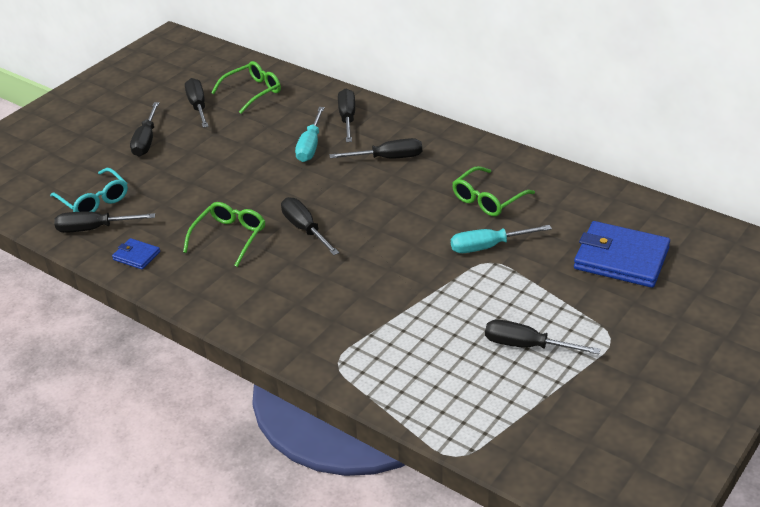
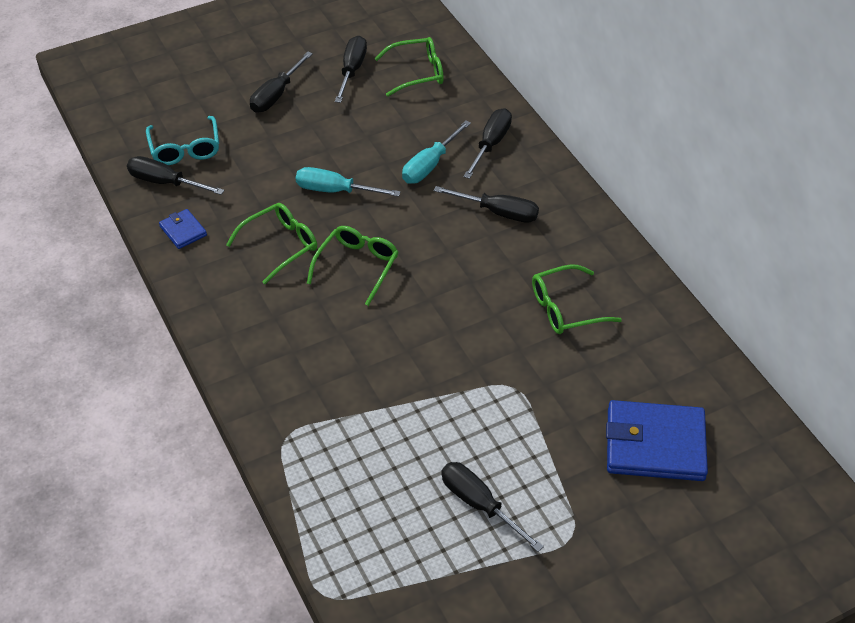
camera: 25 degrees right, 10 degrees up
(305, 229) = (357, 266): black screwdriver -> green glasses
(488, 247) = (524, 367): turquoise screwdriver -> turquoise screwdriver (335, 191)
(621, 258) = (655, 444): blue wallet -> blue wallet turned 45 degrees counterclockwise

